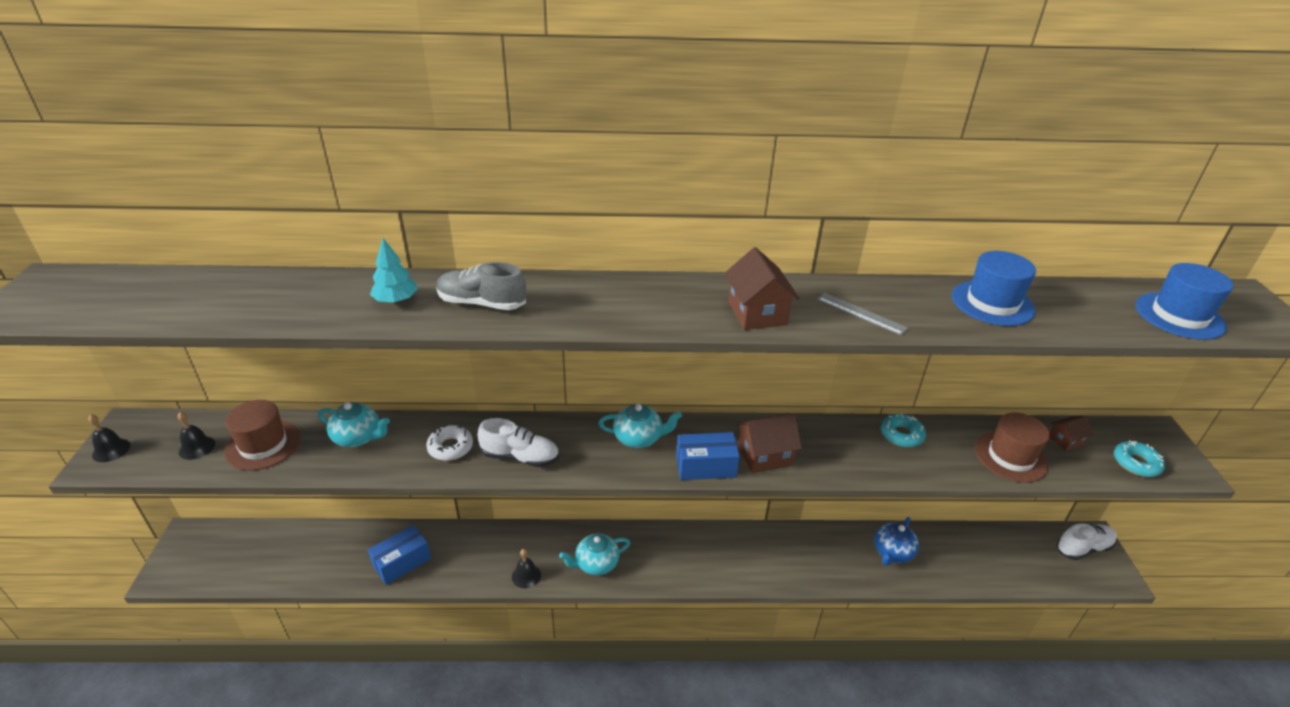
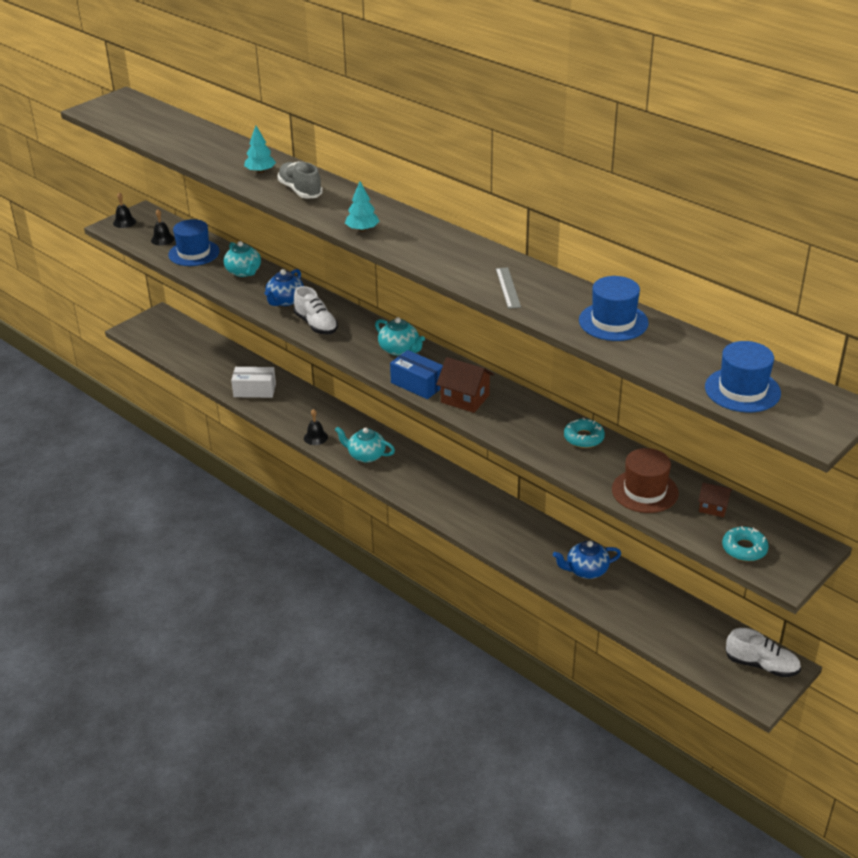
camera: 45 degrees right, 0 degrees up
(263, 445) = (194, 253): brown hat -> blue hat
(402, 562) = (254, 390): blue box -> white box
(450, 447) = (285, 301): white donut -> blue teapot
(624, 318) = (362, 229): none -> turquoise tree
(757, 313) = (443, 259): brown house -> none

